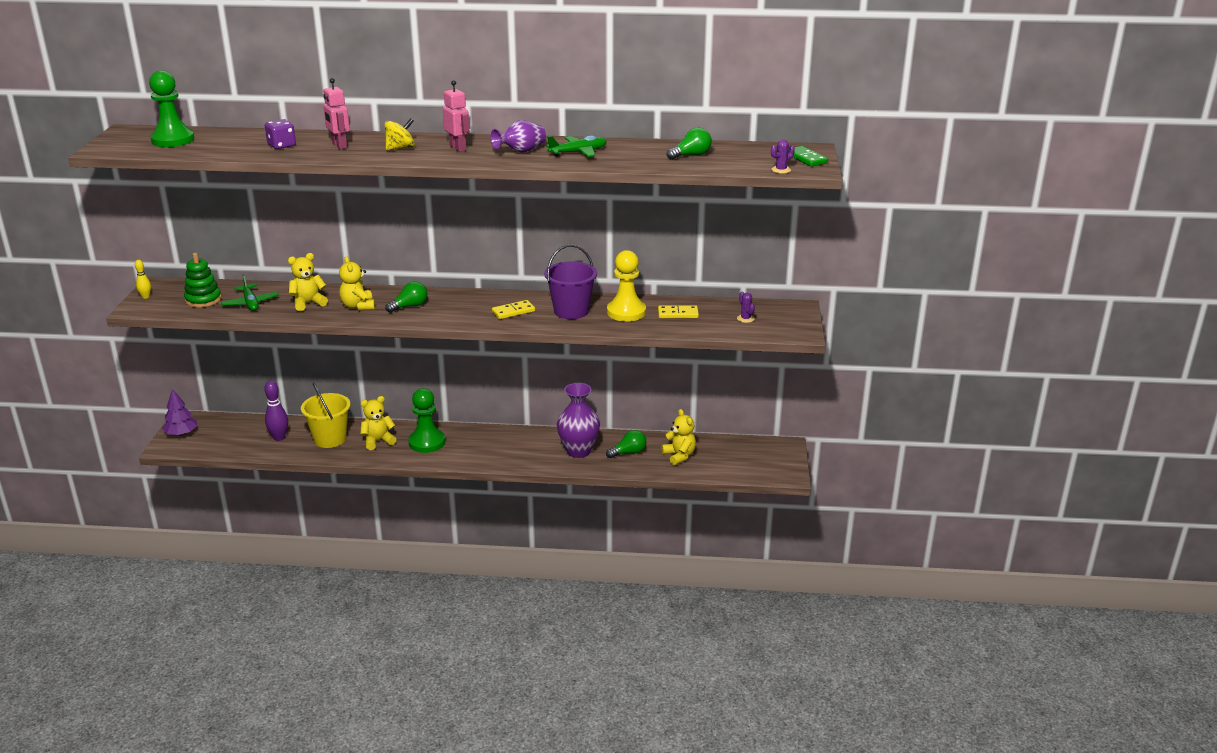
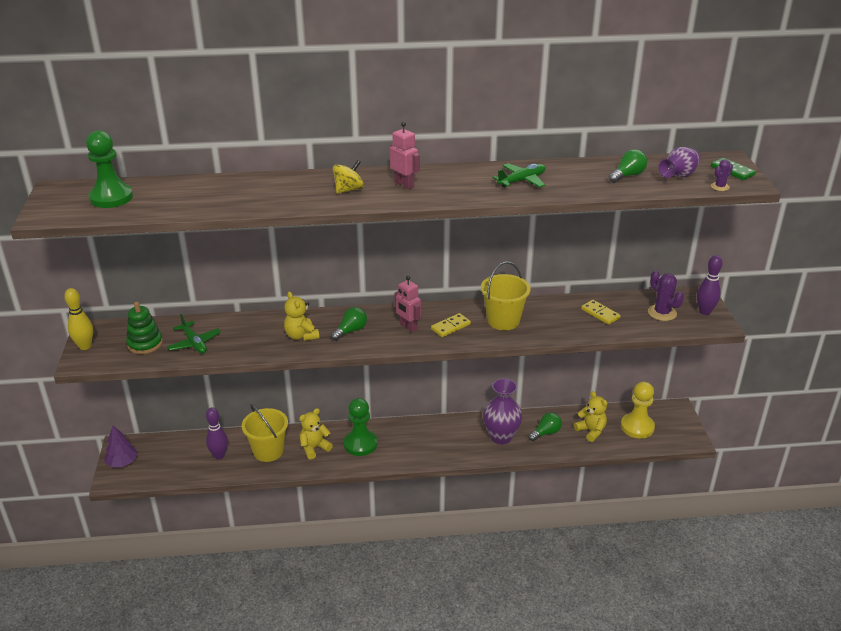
camera: 10 degrees left, 5 degrees up
(146, 297) = (85, 346): yellow bowling pin -> yellow bowling pin, size x1.71
(281, 145) = (227, 195): purple dice -> none
(308, 303) = (251, 337): yellow teddy bear -> none
(339, 146) = (286, 191): pink robot -> pink robot (408, 327)
(521, 151) = (467, 184): purple vase -> purple vase (678, 176)
(571, 311) = (503, 320): purple bucket -> yellow bucket
(626, 312) = (553, 316): yellow pawn -> yellow pawn (637, 427)
(678, 314) = (600, 313): yellow domino -> yellow domino turned 60 degrees clockwise
(745, 318) = (662, 313): purple cactus -> purple cactus, size x1.76
(793, 321) = (705, 312): none -> purple bowling pin

